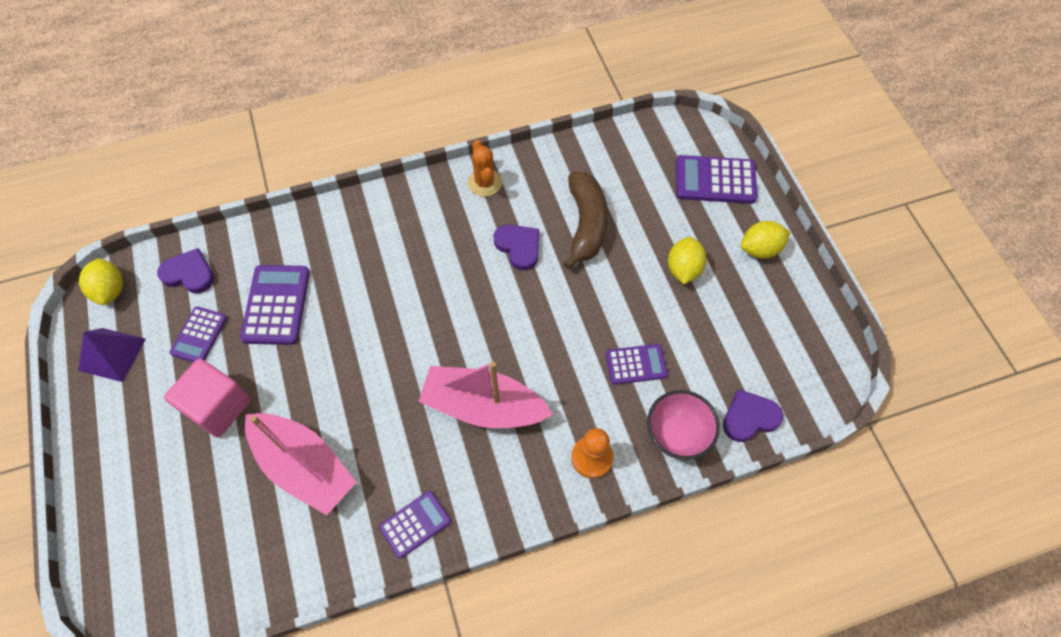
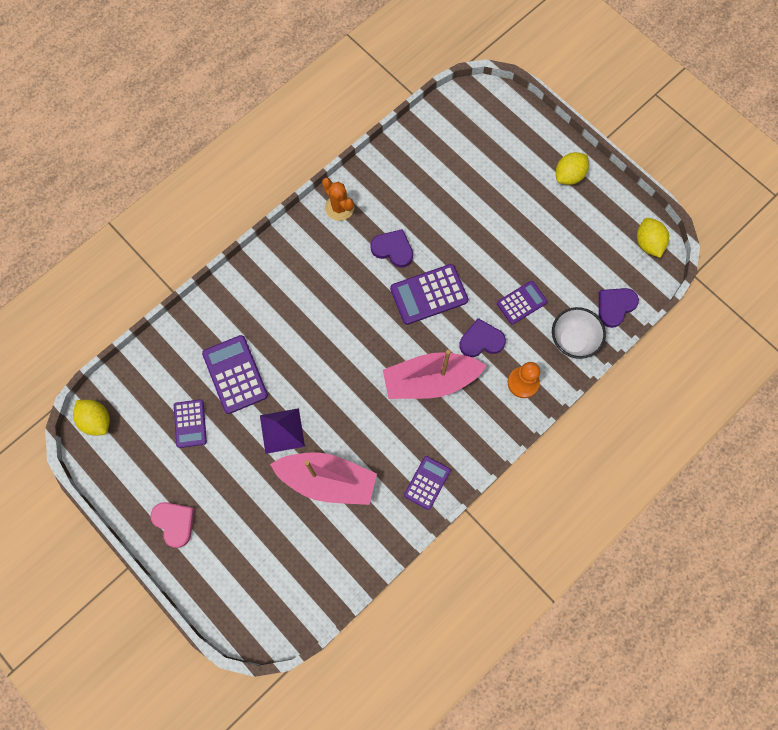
camera: 25 degrees left, 10 degrees up
(112, 354) = (132, 467): purple pyramid -> purple pyramid (282, 430)
(115, 435) = (174, 523): none -> pink heart
(189, 274) = (151, 380): purple heart -> purple heart (481, 340)
(218, 406) = (238, 468): pink cube -> none
(586, 224) = (434, 209): brown banana -> none
(676, 435) = (572, 341): pink bowl -> white bowl
(683, 269) = (521, 215): yellow lemon -> yellow lemon (648, 243)
(715, 180) = (512, 132): purple calculator -> purple calculator (429, 294)

